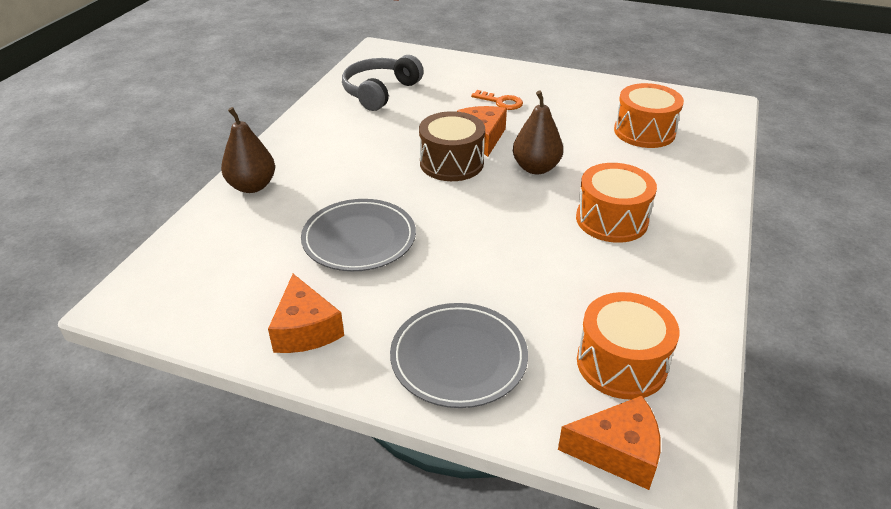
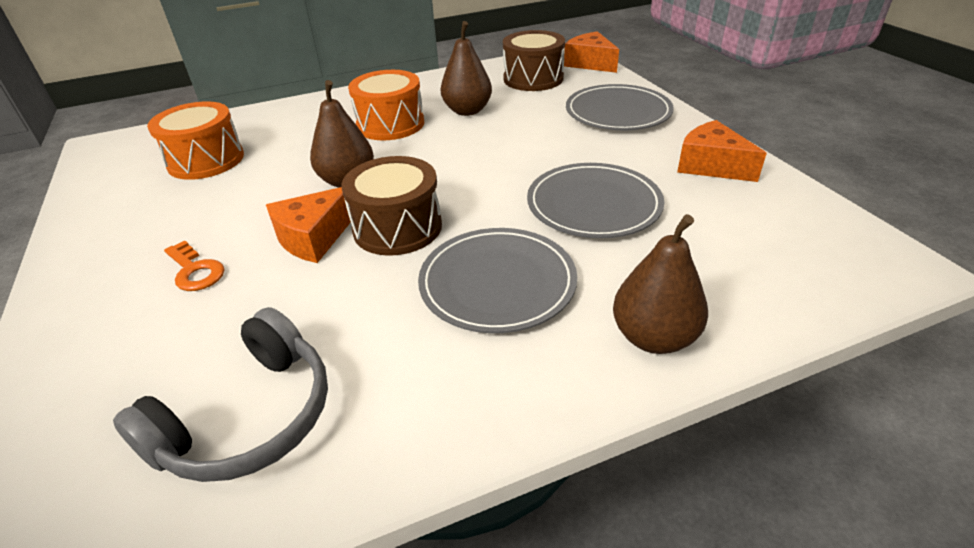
camera: 130 degrees left, 0 degrees up
(305, 329) = (711, 165): orange cheese -> orange cheese turned 75 degrees counterclockwise
(355, 168) = (497, 283): none -> grey plate
(380, 92) = (248, 418): grey headphones -> grey headphones turned 45 degrees counterclockwise
(501, 102) = (195, 271): orange key -> orange key turned 150 degrees clockwise
(588, 271) = (467, 111): none -> brown pear
(621, 363) = (533, 79): orange drum -> brown drum

